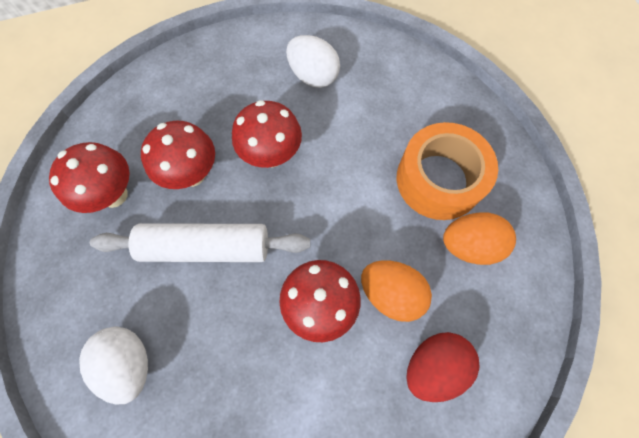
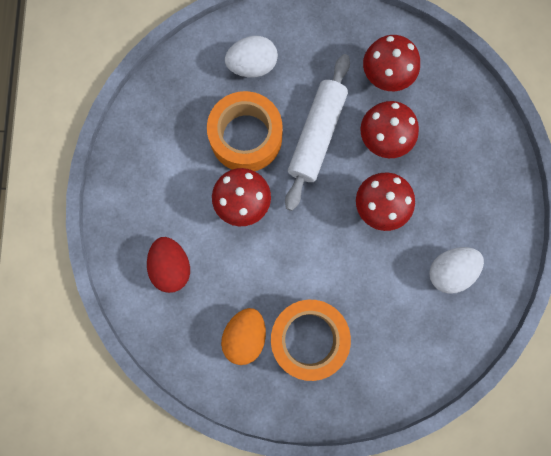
camera: 110 degrees right, 10 degrees up
(232, 333) = (246, 137): none -> orange tape
(391, 293) = (231, 258): orange egg -> none

